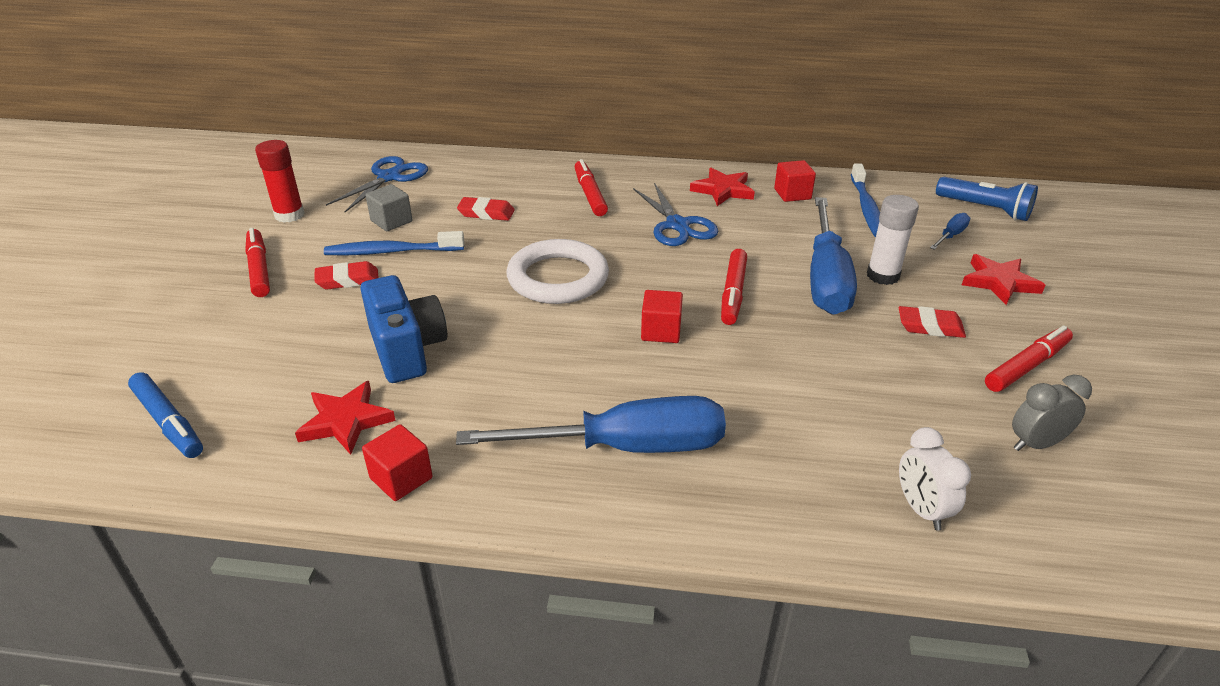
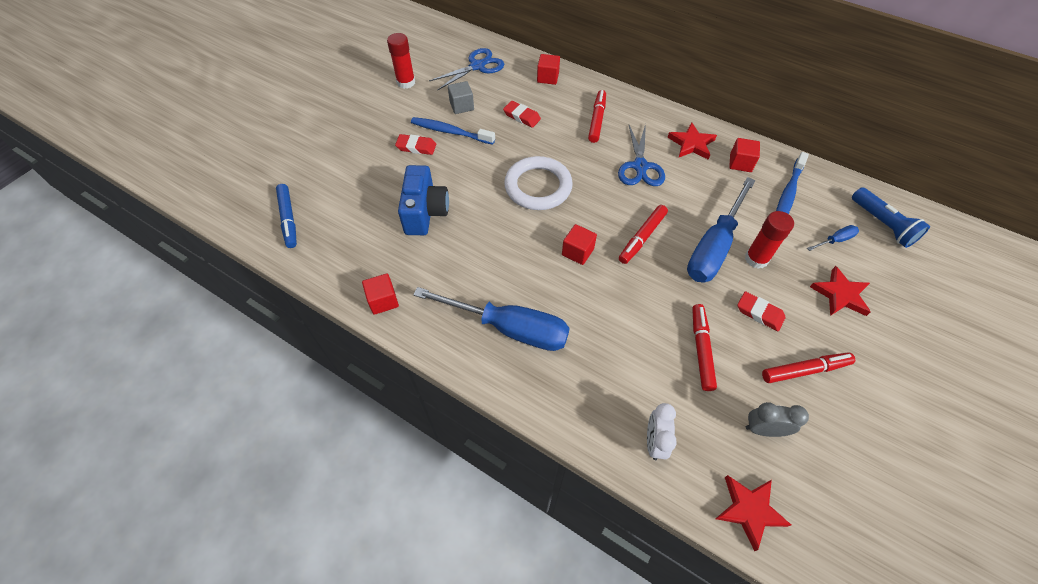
camera: 25 degrees right, 20 degrees up
(259, 269) = (372, 122): red marker -> red marker (701, 349)
(346, 421) = (372, 251): red star -> red star (749, 510)
(496, 169) = (548, 77): none -> red cube
(882, 276) = (756, 259): white glue stick -> red glue stick

